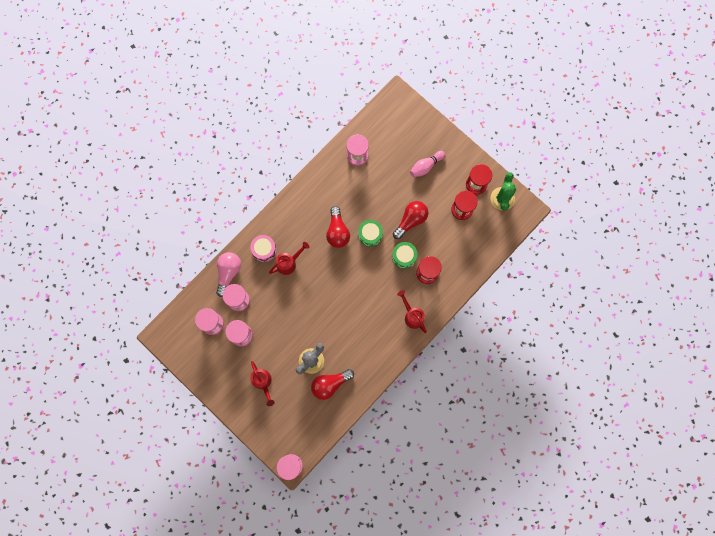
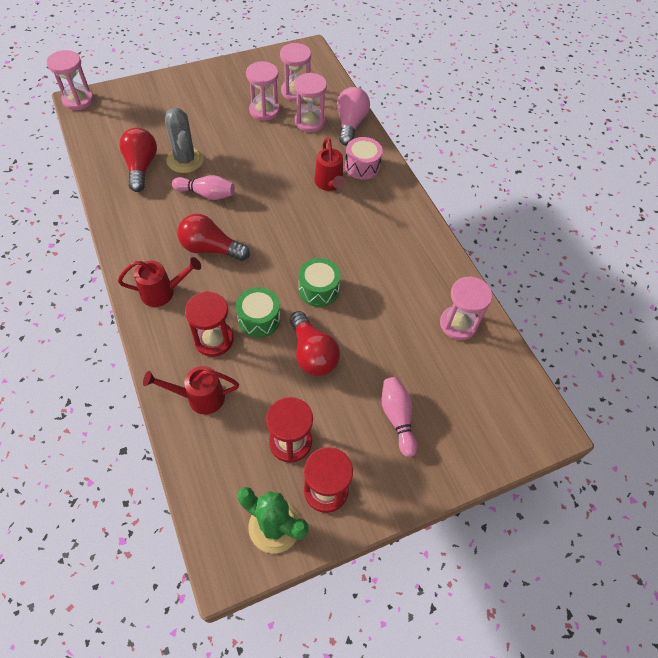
camera: 110 degrees right, 20 degrees down
(228, 273) = (350, 124): pink light bulb -> pink light bulb turned 120 degrees counterclockwise
(263, 382) = (193, 109): red watering can -> red watering can (199, 397)
(332, 331) = (206, 194): none -> pink bowling pin
(337, 231) = (345, 252): red light bulb -> red light bulb (211, 248)

